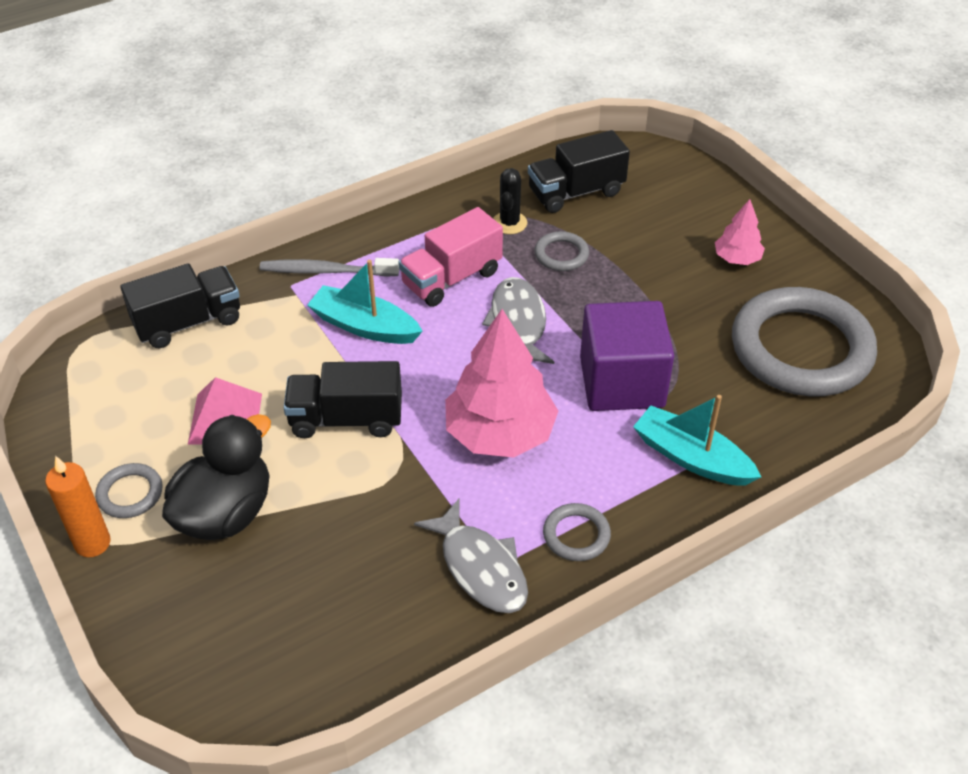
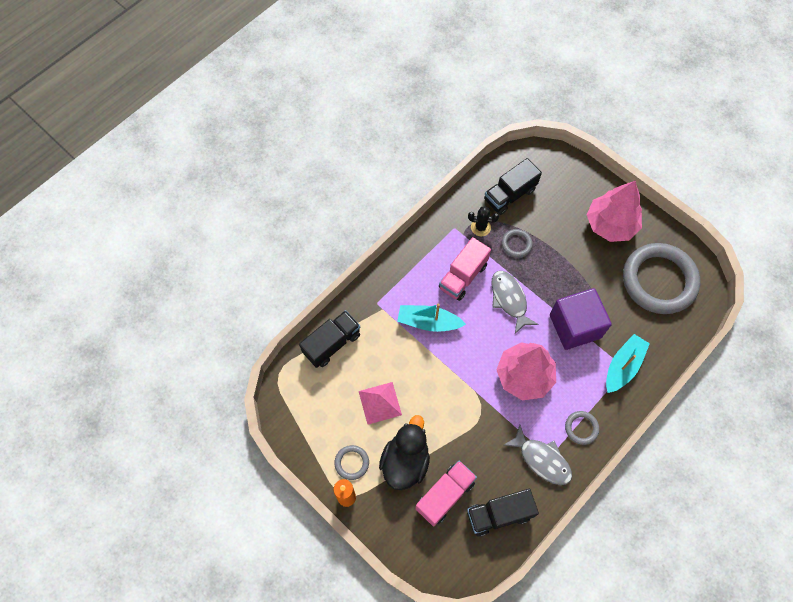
camera: 15 degrees left, 20 degrees up
(272, 582) = (445, 495): none -> pink truck
(327, 271) = (393, 288): grey toothbrush -> none
(346, 419) = (443, 387): black truck -> black truck (499, 514)
(509, 223) = (480, 227): black cactus -> black cactus turned 75 degrees counterclockwise
(691, 458) = (623, 366): turquoise boat -> turquoise boat turned 105 degrees clockwise
(737, 258) = (610, 224): pink tree -> pink tree, size x1.99

